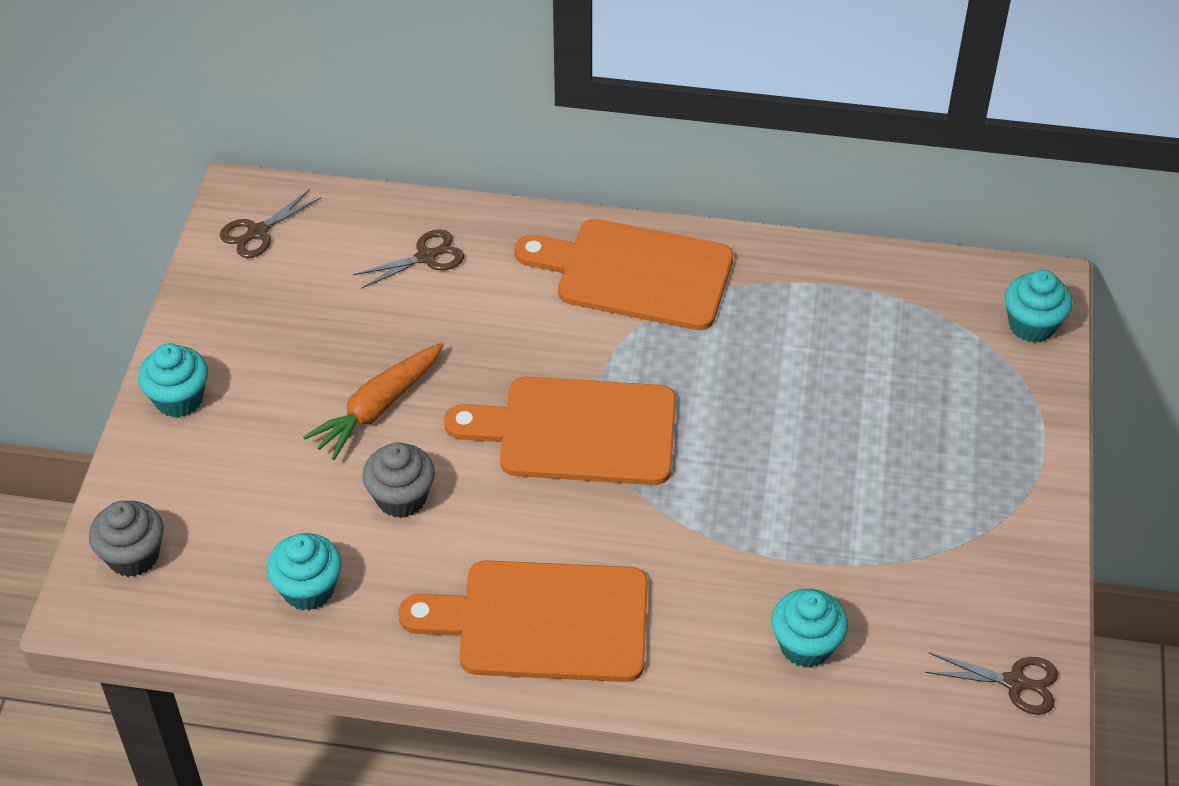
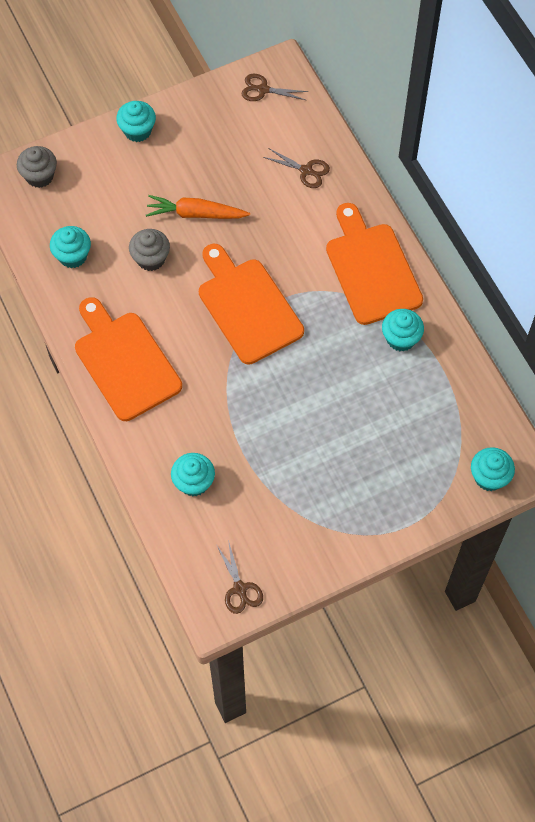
camera: 55 degrees right, 15 degrees up
(763, 301) = (401, 338): none -> turquoise cupcake

